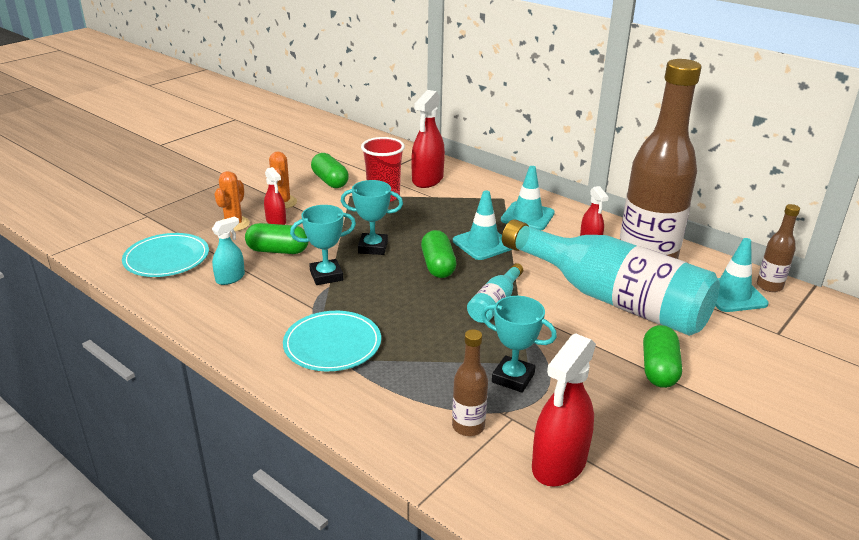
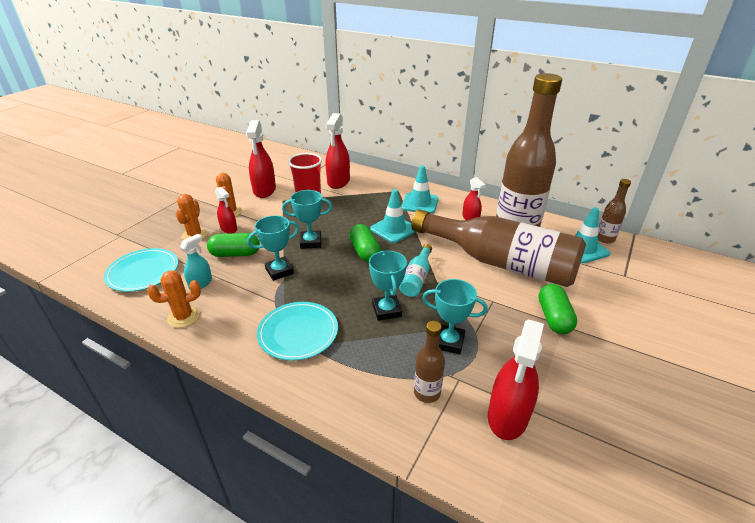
camera: 10 degrees left, 5 degrees up
(204, 311) = (184, 317): none -> orange cactus
(330, 181) = (264, 190): green capsule -> red spray bottle
(446, 334) = (387, 310): none -> turquoise trophy
(611, 298) = (500, 262): turquoise bottle -> brown bottle

